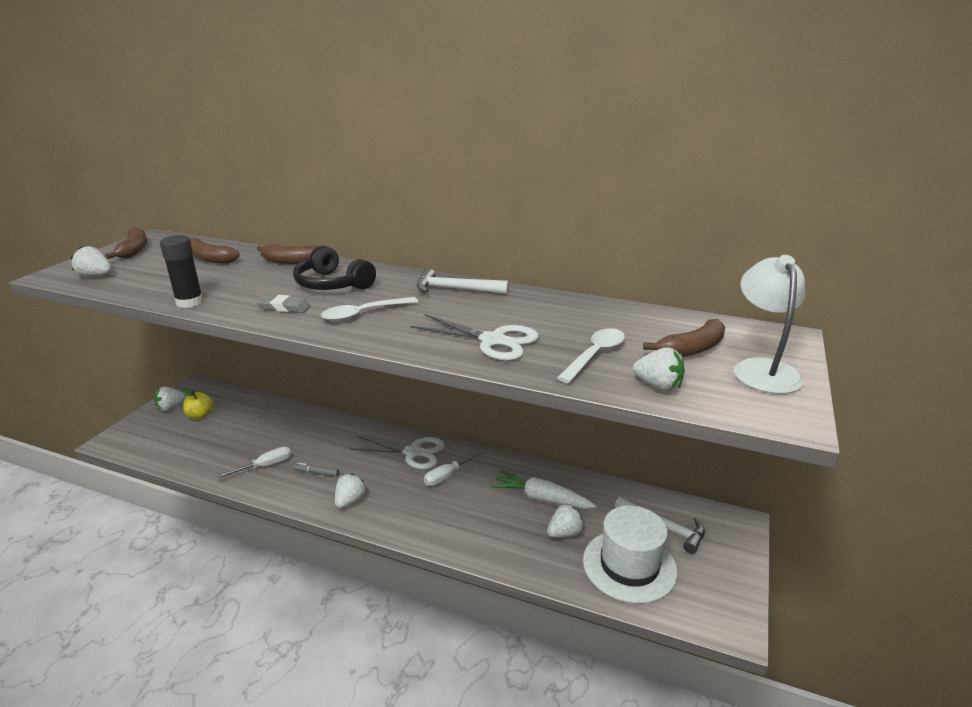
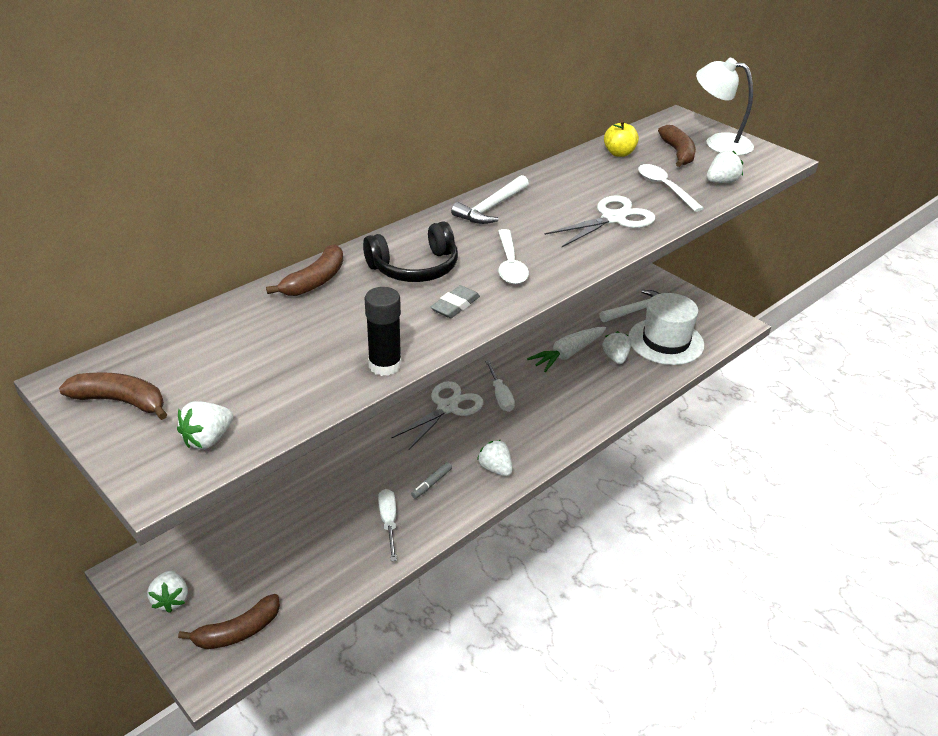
camera: 65 degrees left, 10 degrees up
(200, 415) = (221, 569): yellow apple -> yellow apple (619, 153)
(209, 258) = (235, 338): brown banana -> brown banana (238, 631)

